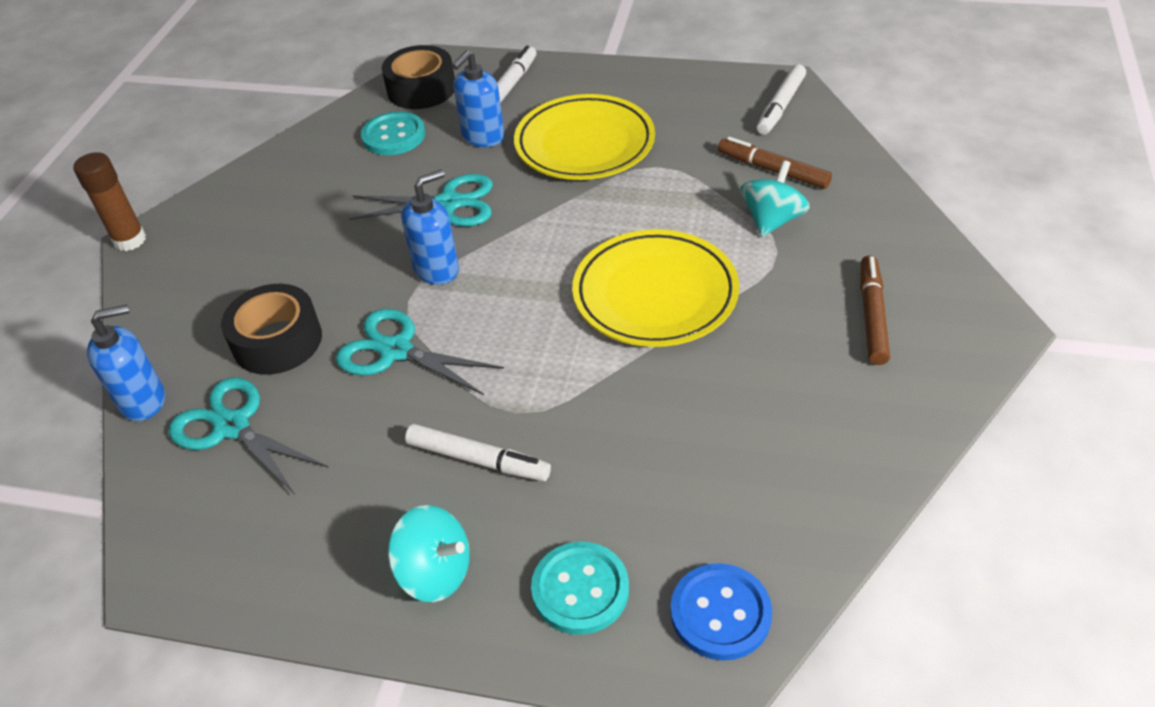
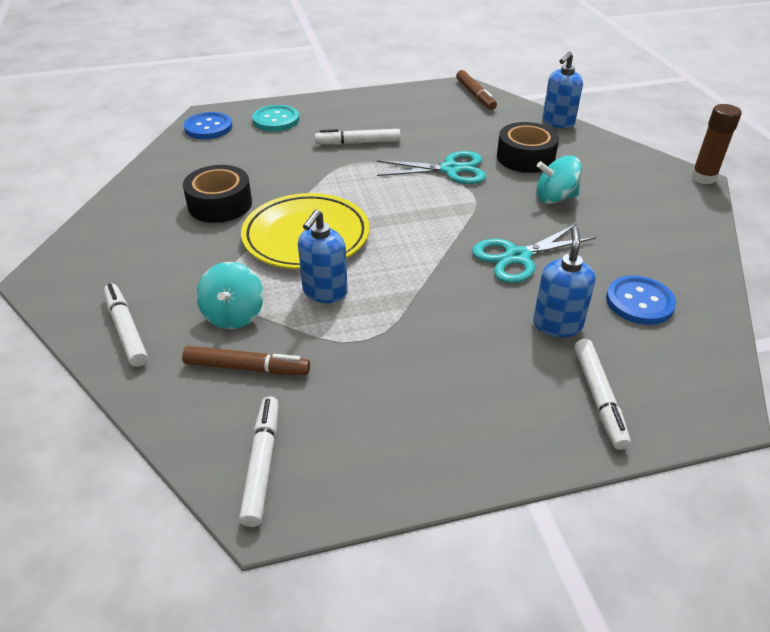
camera: 150 degrees right, 5 degrees down
(232, 426) = (498, 125): turquoise scissors -> none
(393, 136) = (639, 302): turquoise button -> blue button
(421, 89) = (686, 364): black tape -> black tape (220, 204)
(435, 572) = (345, 111): turquoise spinning top -> turquoise spinning top (555, 198)
(437, 269) = (474, 213): blue soap dispenser -> blue soap dispenser (324, 292)
(584, 144) = (452, 345): yellow plate -> none
(872, 315) = (139, 262): brown marker -> brown marker (475, 95)
(886, 234) = (126, 330): none -> white marker

